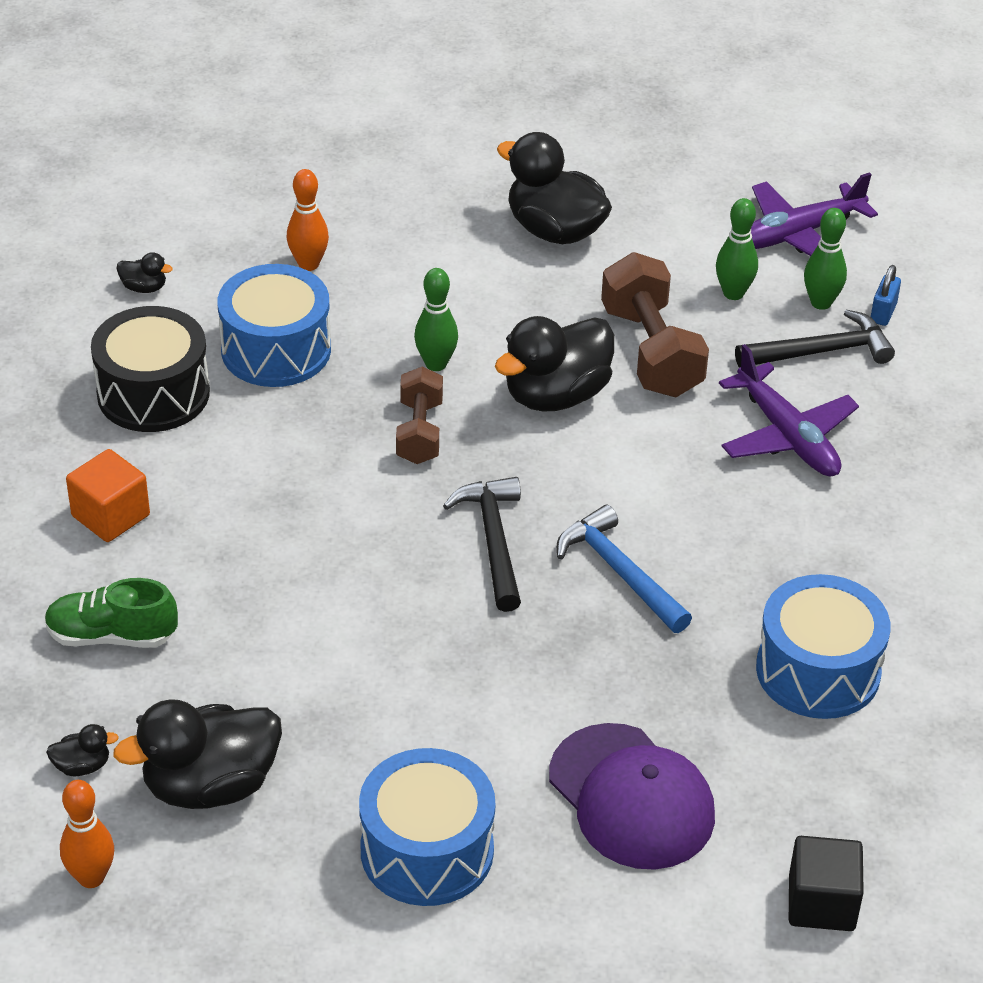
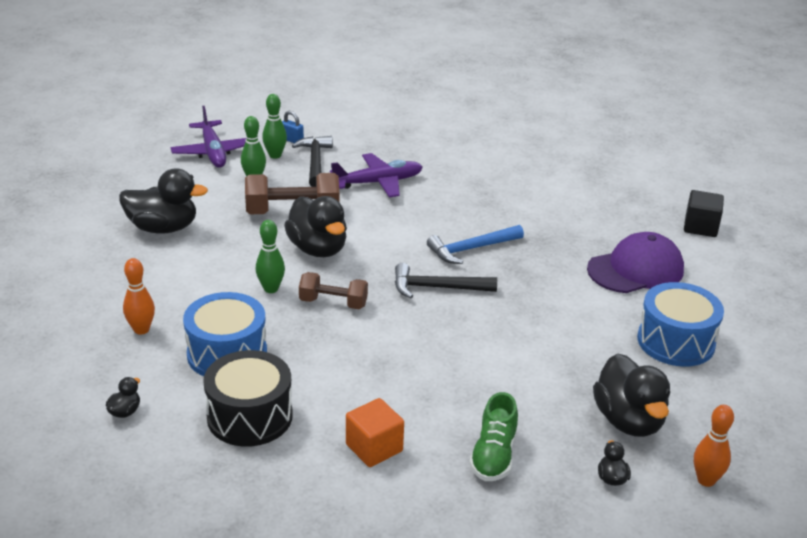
camera: 80 degrees left, 10 degrees down
(555, 230) = (163, 228): black duck -> black duck turned 135 degrees counterclockwise
(818, 670) = (551, 203): blue drum -> none

